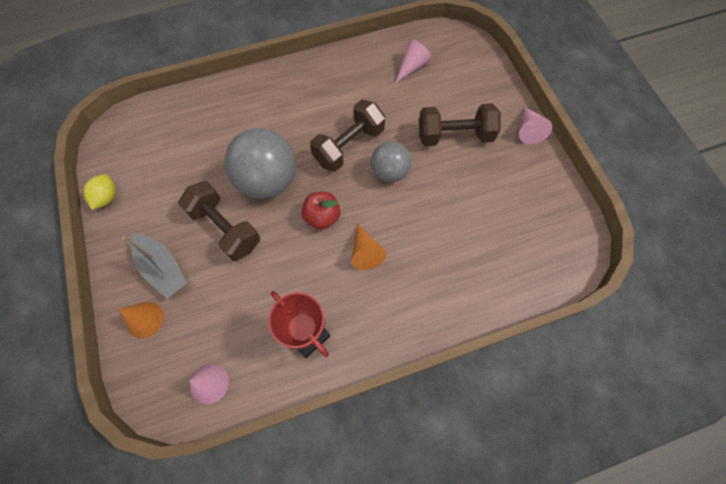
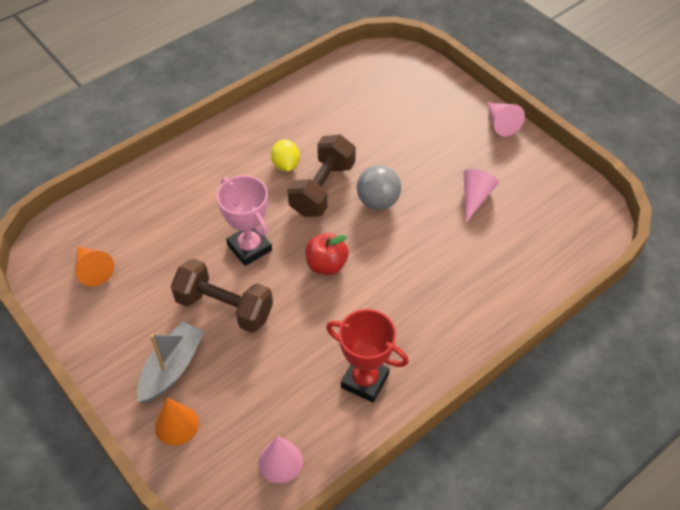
camera: 20 degrees left, 15 degrees down
(107, 197) = (69, 318): yellow lemon -> yellow lemon (286, 165)
(162, 268) = (172, 368): grey boat -> grey boat turned 90 degrees counterclockwise
(268, 181) = (249, 248): grey ball -> pink trophy
(365, 252) = (388, 284): orange cone -> orange cone (93, 270)
(412, 66) = (354, 94): pink cone -> pink cone (475, 197)
(454, 135) = (429, 148): brown dumbbell -> none

